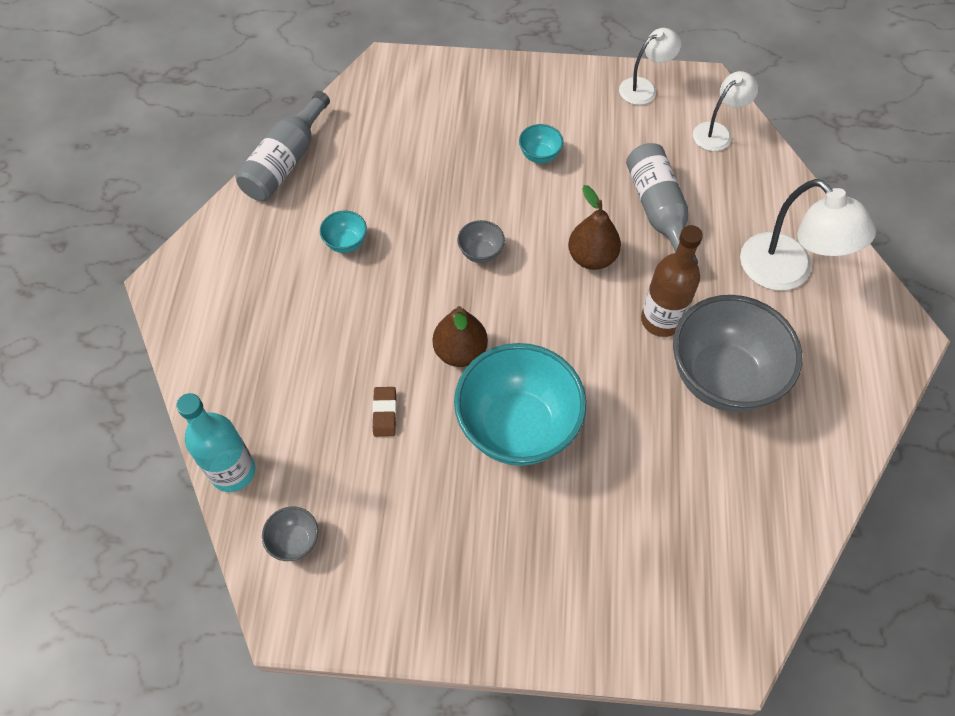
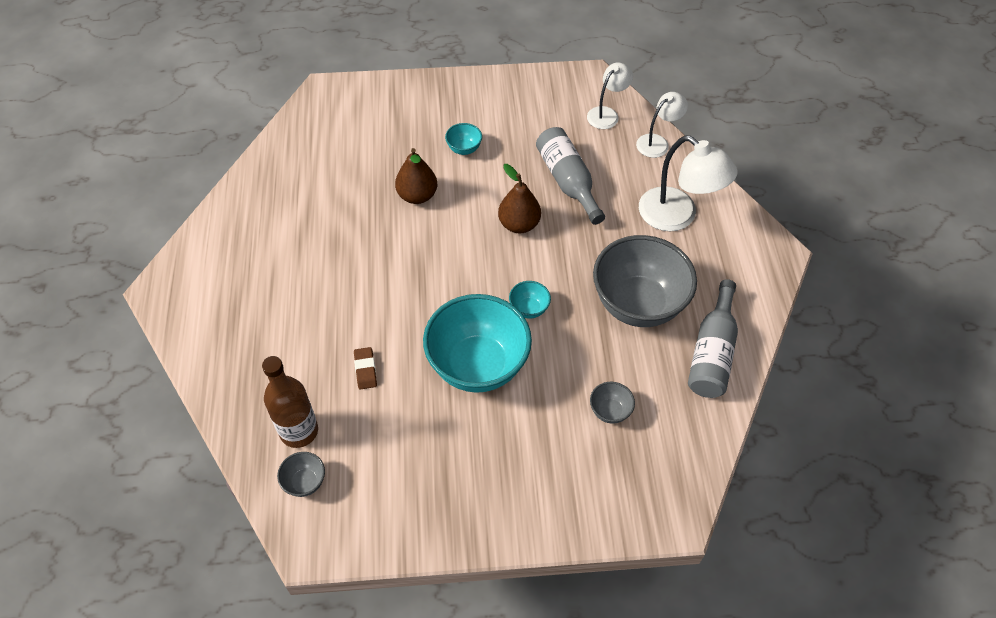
camera: 10 degrees left, 5 degrees down
(233, 471) = (243, 434): turquoise bottle -> none
(286, 161) = (249, 179): grey bottle -> grey bottle (712, 352)
(346, 243) = (311, 238): turquoise bowl -> turquoise bowl (529, 309)
(460, 352) = (421, 312): brown pear -> brown pear (417, 195)
(481, 253) = (426, 232): grey bowl -> grey bowl (610, 411)
(644, 88) = (542, 86): white lamp -> white lamp (657, 142)
(661, 320) = (582, 266): brown bottle -> brown bottle (299, 431)

